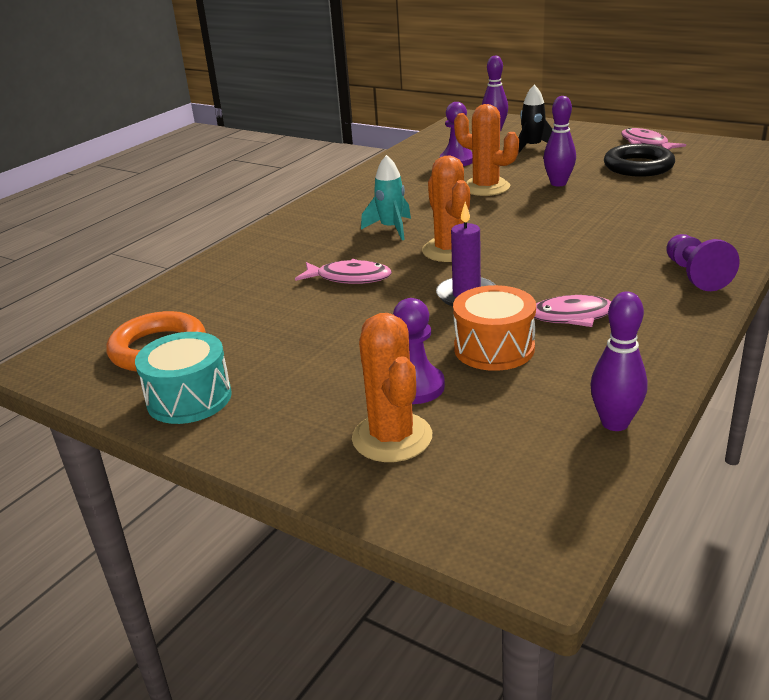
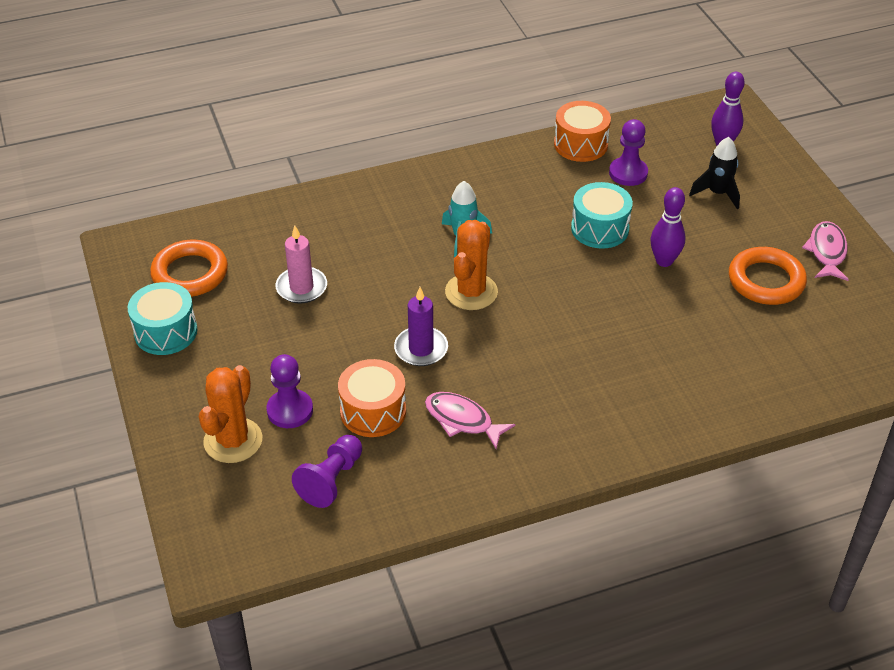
camera: 35 degrees right, 15 degrees up
(293, 309) = (301, 287): none -> pink candle
(349, 278) = (370, 278): pink fish -> none
(399, 161) = (580, 144): none -> orange drum
(486, 187) = (599, 228): orange cactus -> turquoise drum
(615, 423) = (359, 519): purple bowling pin -> none
(638, 166) = (766, 281): black ring -> orange ring
(695, 275) = (599, 438): purple pawn -> purple pawn (331, 480)

